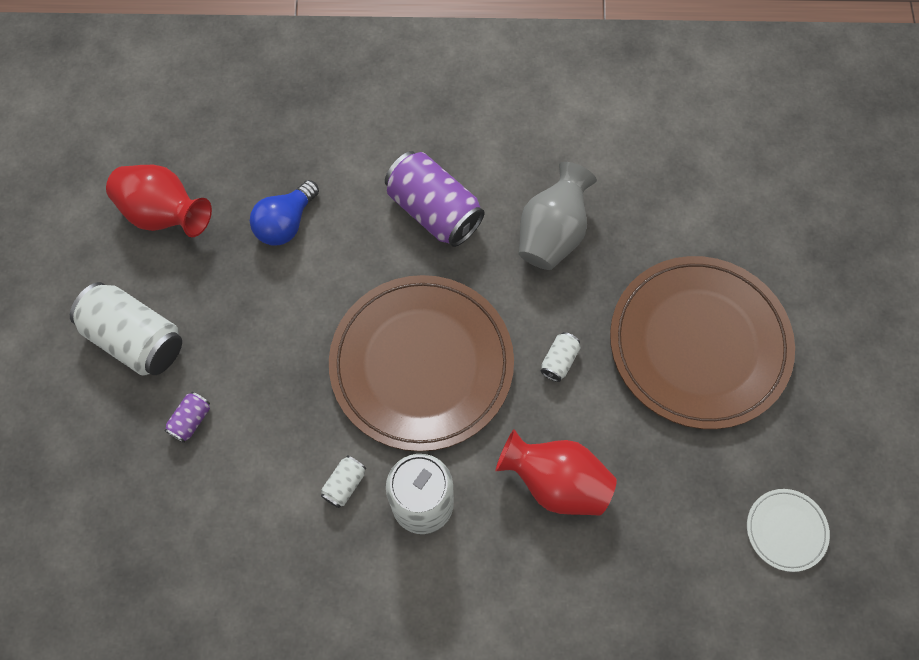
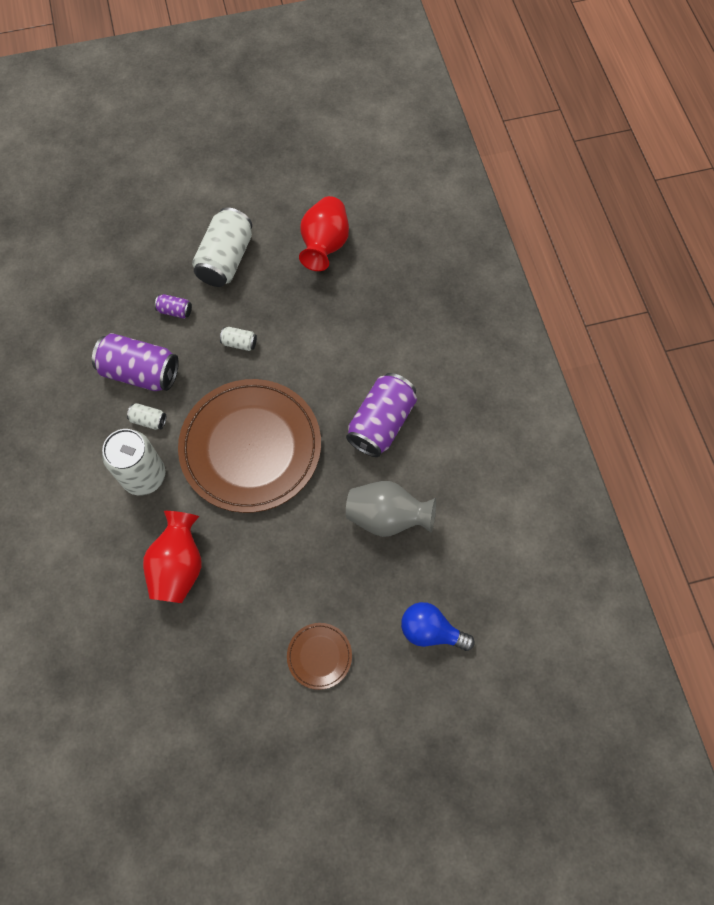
camera: 75 degrees right, 0 degrees up
(269, 483) = (141, 372): none -> purple can
(286, 223) = (340, 324): blue light bulb -> blue light bulb (431, 631)
(559, 361) = (277, 547): white can -> white can (239, 343)
(699, 344) = (319, 656): brown plate -> brown plate, size x0.42
(786, 530) = (174, 756): white plate -> none

